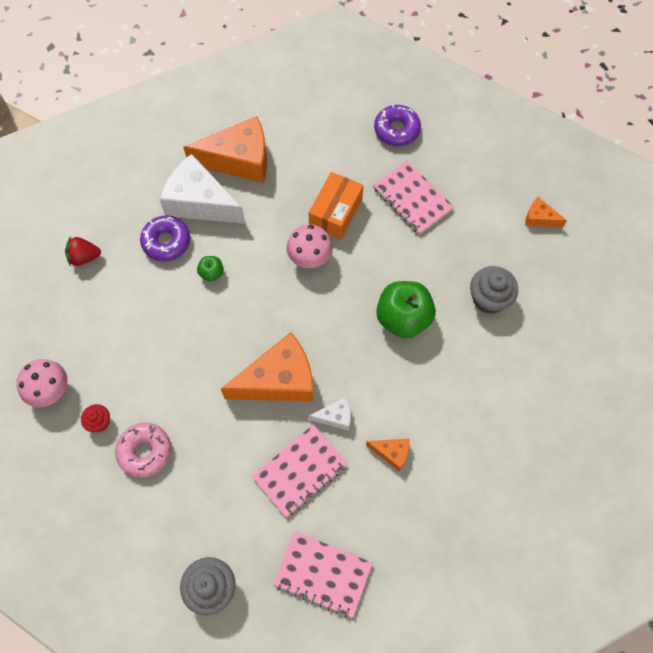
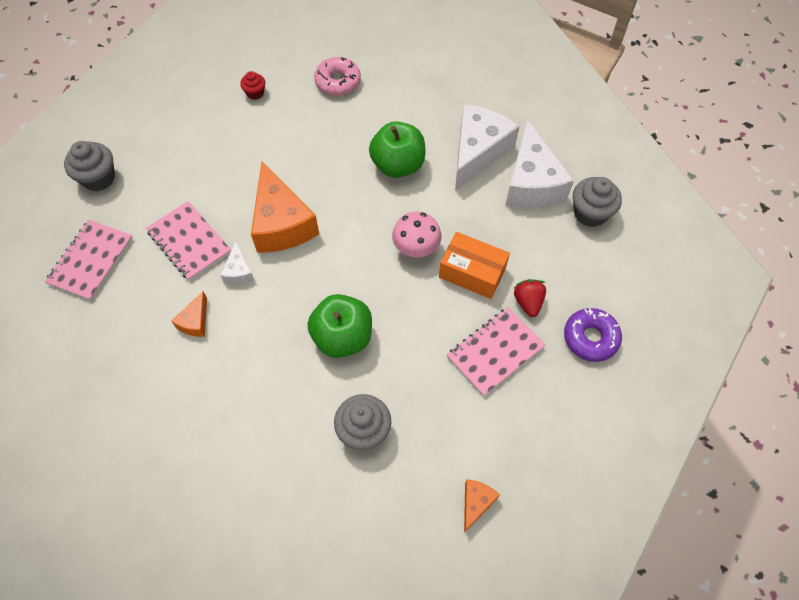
camera: 90 degrees right, 5 degrees down
(50, 390) = (287, 59): pink mushroom -> none
(84, 257) = (414, 70): red strawberry -> red strawberry (528, 302)
(145, 451) = (225, 125): pink donut -> pink donut (338, 82)
(166, 242) = (431, 128): purple donut -> none
(211, 273) = (398, 165): green apple -> green apple, size x2.14
(239, 160) = (531, 183): orange cheese -> white cheese
(274, 117) = (590, 213): none -> grey cupcake

